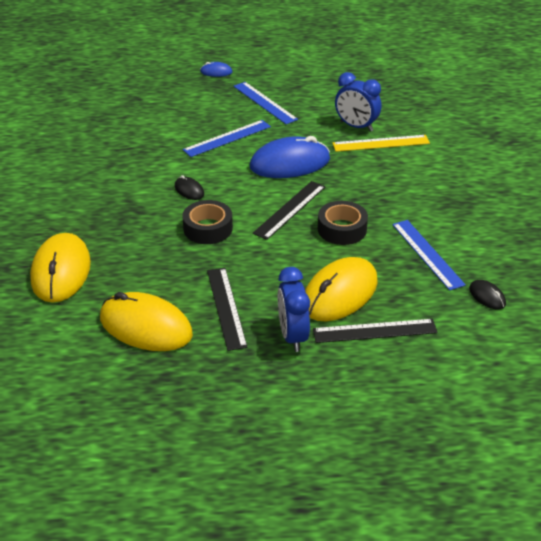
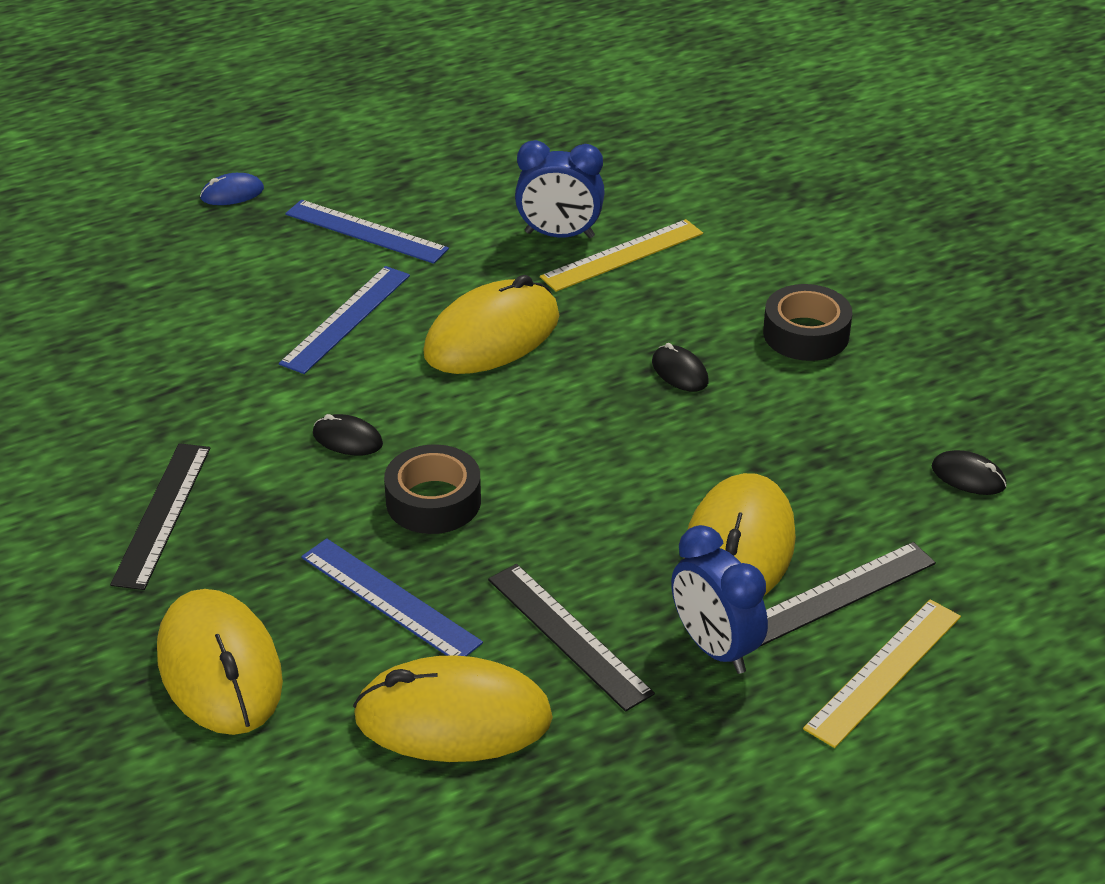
camera: 25 degrees left, 0 degrees up
(290, 163) = (492, 336): blue mouse -> yellow mouse
(290, 209) = (553, 422): black ruler -> black ruler (163, 514)
(342, 229) = (664, 431): black tape -> black tape (806, 334)
(370, 204) = (679, 372): none -> black mouse
(370, 375) = (883, 671): none -> yellow ruler
(427, 254) = (830, 433): blue ruler -> blue ruler (389, 600)

